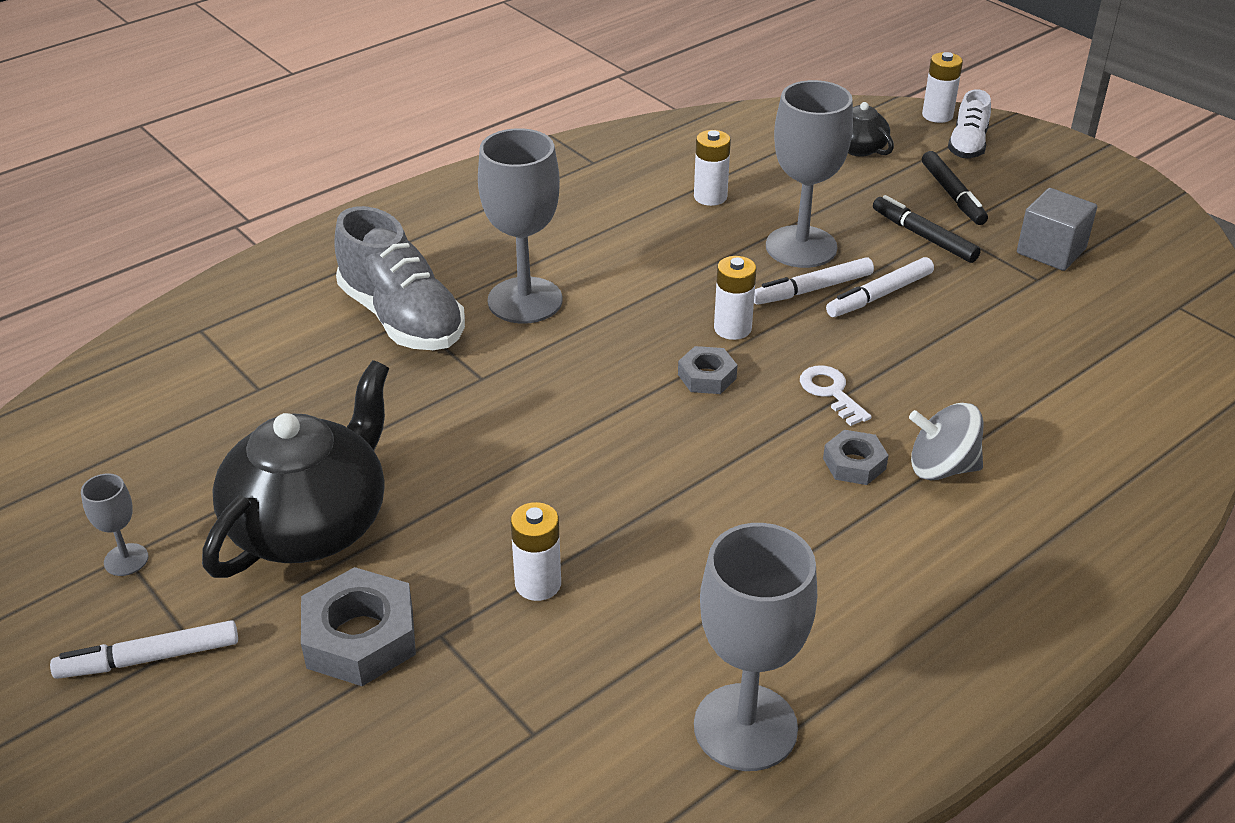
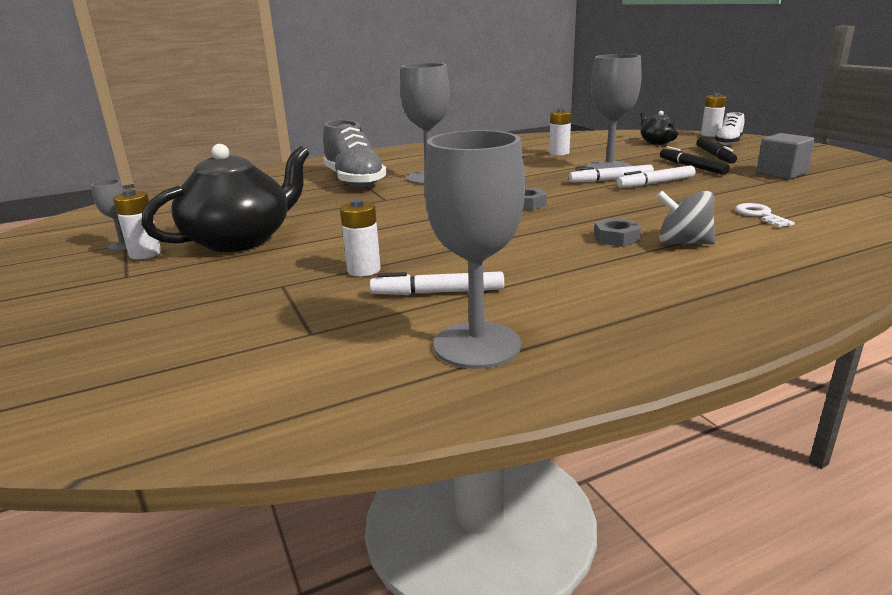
camera: 15 degrees right, 15 degrees down
(149, 658) = (94, 280): white marker -> white marker (438, 292)
(360, 637) = (229, 282): grey nut -> none
(732, 328) = (552, 190): white battery -> white battery (145, 254)
(831, 392) = (609, 212): white key -> white key (760, 215)

